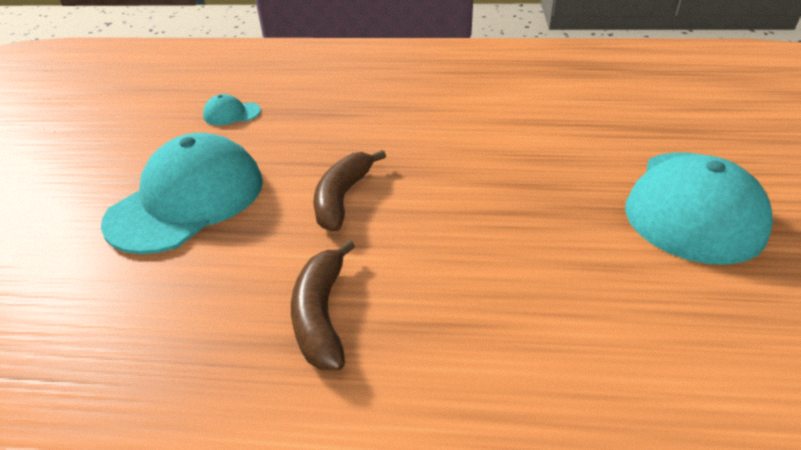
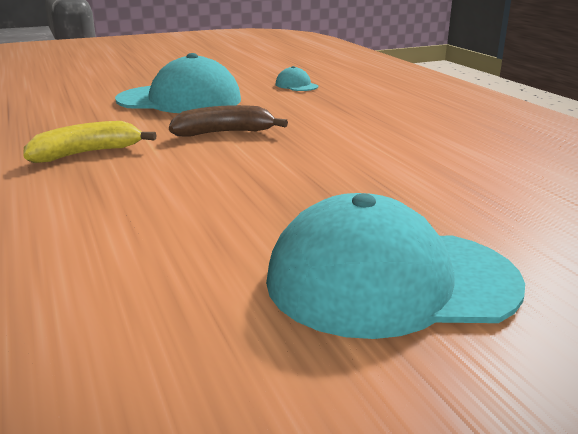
camera: 60 degrees right, 15 degrees down
(322, 314) = (86, 153): brown banana -> yellow banana

